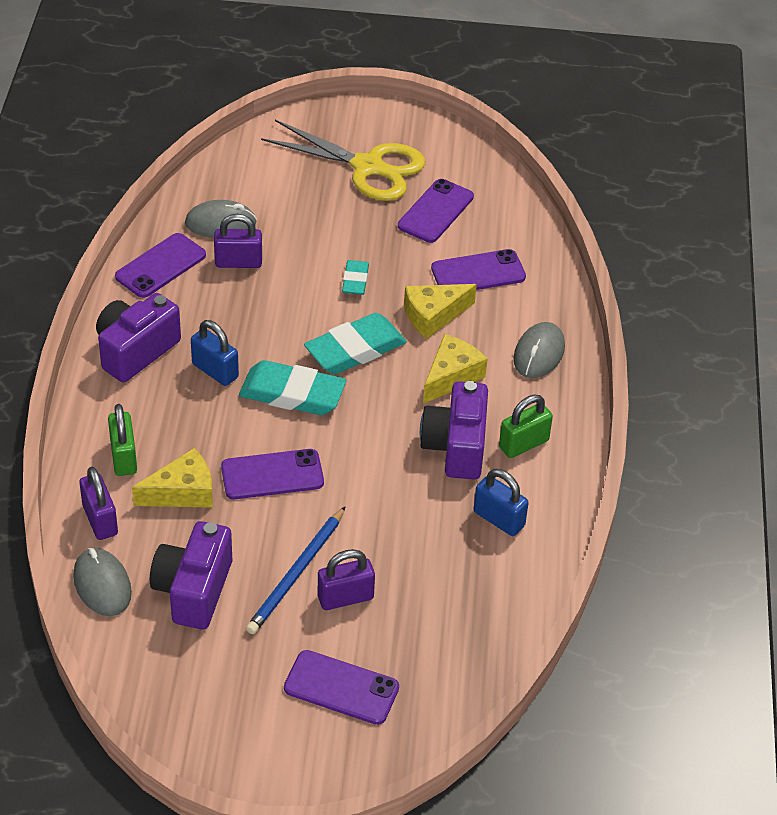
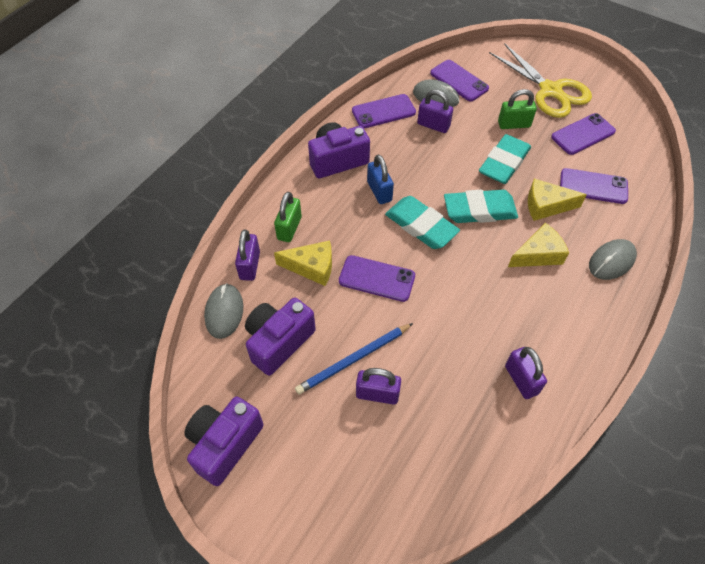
camera: 30 degrees right, 10 degrees up
(341, 688) = (336, 467): purple phone -> purple phone (459, 81)
(355, 280) = (504, 163): turquoise eraser -> turquoise eraser, size x1.84
(456, 447) = (516, 309): purple camera -> purple camera (225, 444)
(499, 519) = (521, 380): blue padlock -> purple padlock
(523, 444) = (568, 327): green padlock -> green padlock (514, 124)

